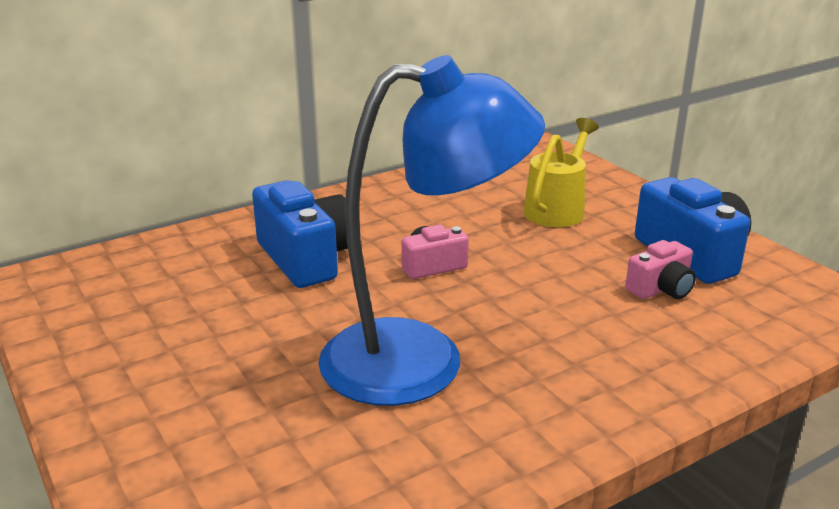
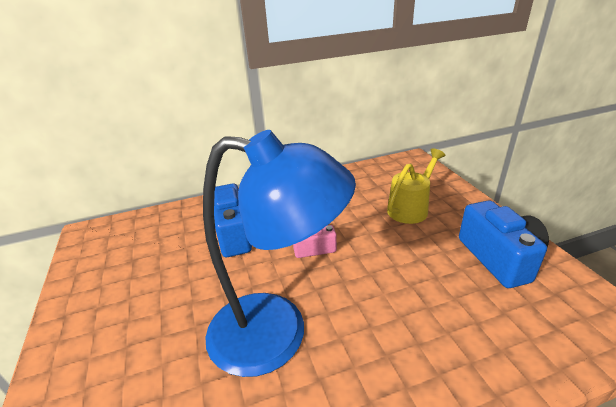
camera: 15 degrees right, 5 degrees up
(661, 289) = (469, 288): pink camera -> none

